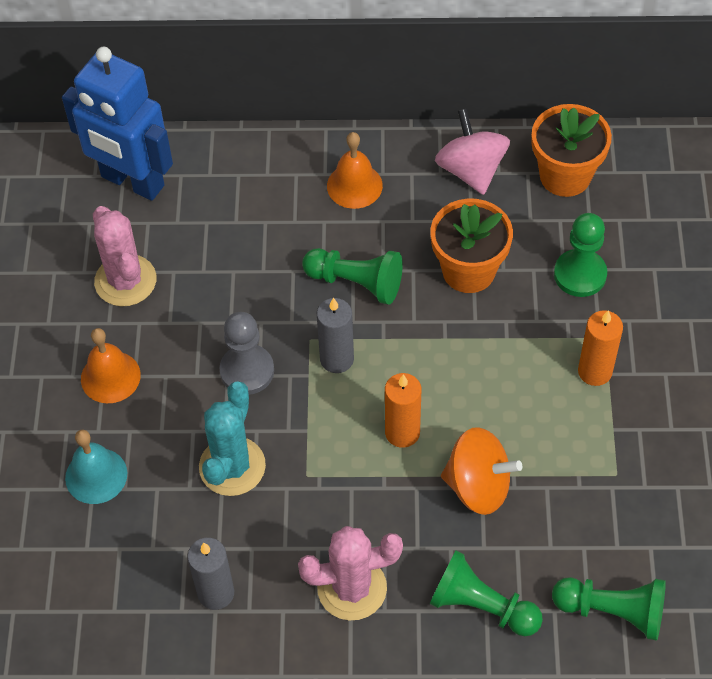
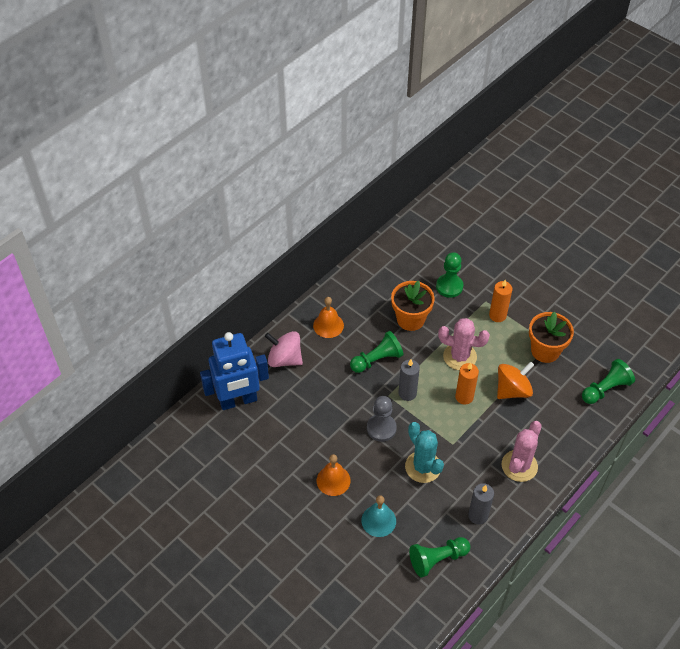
camera: 50 degrees left, 5 degrees down
(125, 281) = (289, 440): pink cactus -> pink cactus (459, 356)
(471, 170) = (363, 282): pink spinning top -> pink spinning top (285, 359)
(481, 606) = (566, 428): green pawn -> green pawn (437, 559)
(565, 176) = (398, 256): orange flower pot -> orange flower pot (545, 351)

